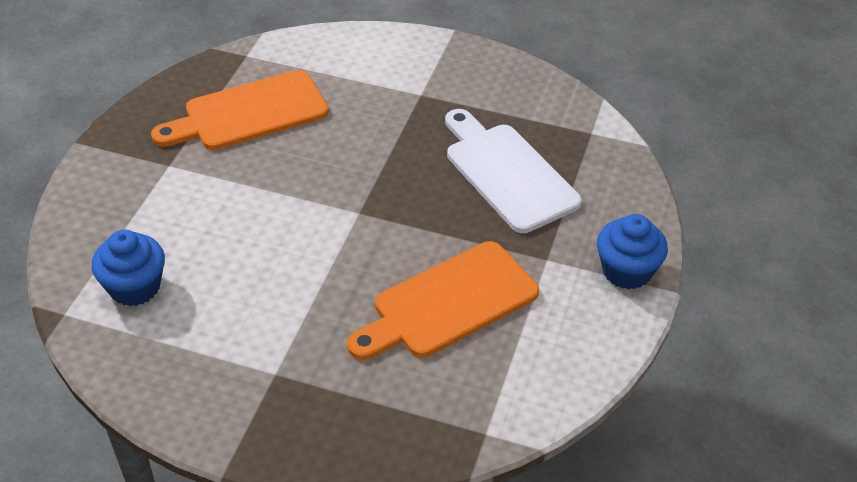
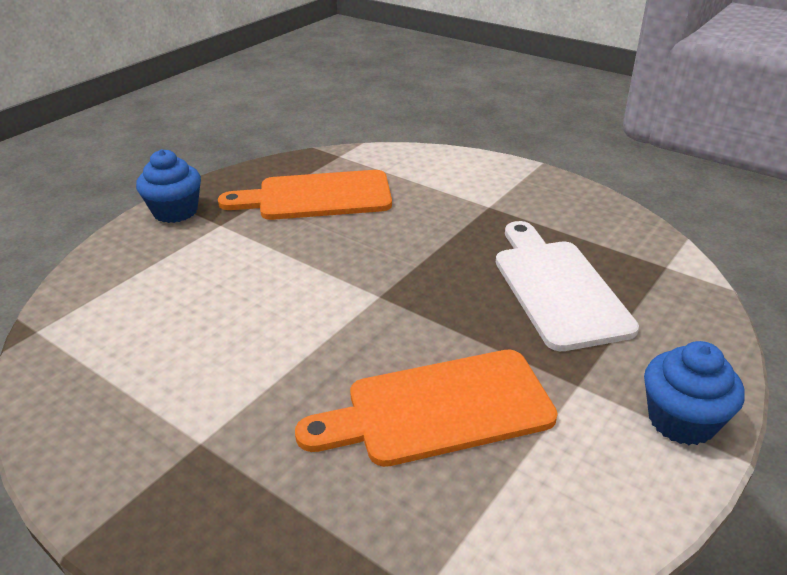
camera: 20 degrees right, 10 degrees down
(135, 287) = (118, 321): blue cupcake -> blue cupcake (175, 211)

